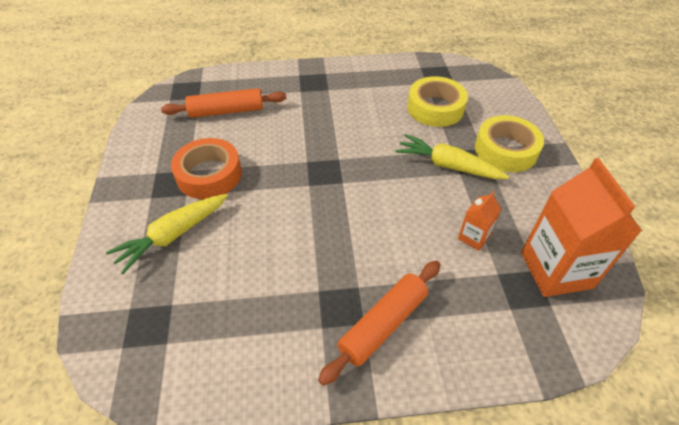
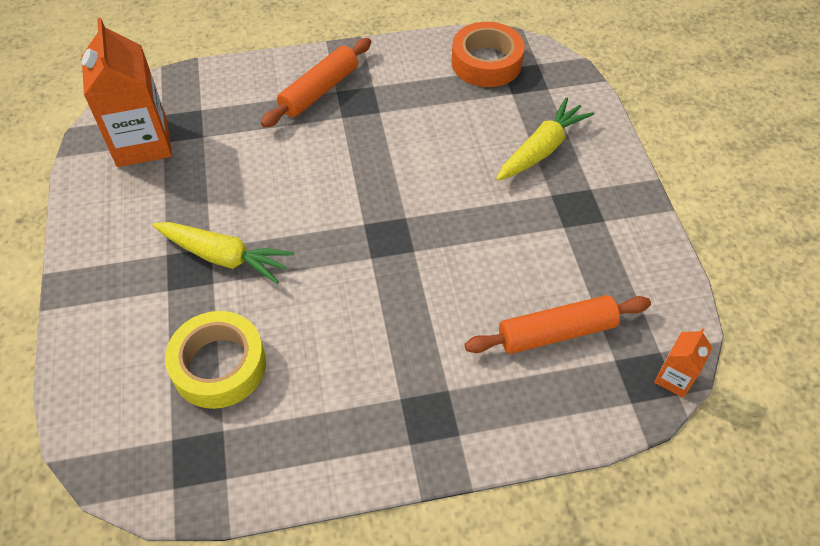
camera: 175 degrees right, 5 degrees up
(209, 174) = (535, 222): orange tape -> orange tape (486, 62)
(473, 237) = (216, 169): orange carton -> orange carton (674, 378)
(505, 150) = (135, 288): yellow tape -> none

